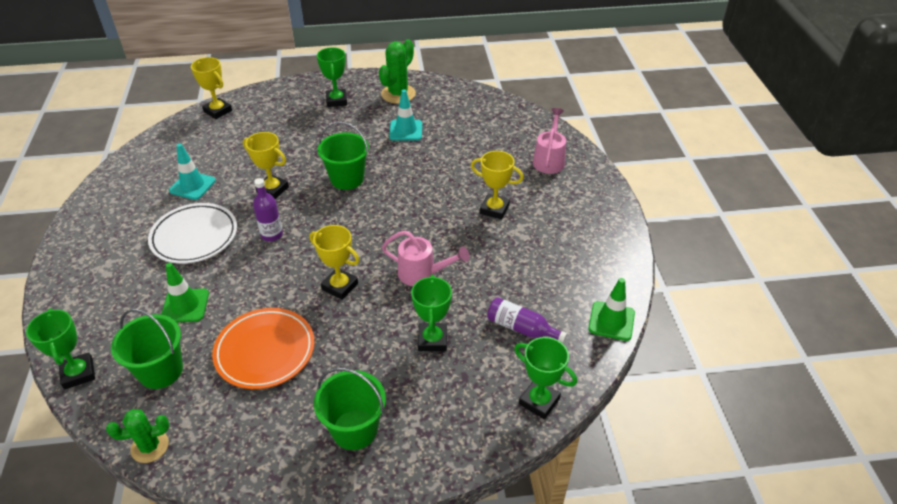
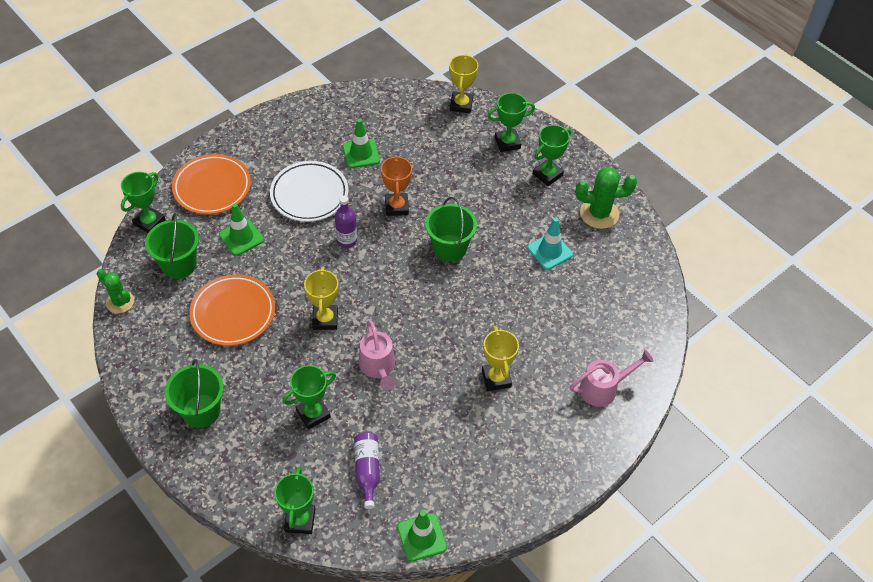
camera: 55 degrees right, 10 degrees up
(100, 302) = (212, 187): none -> orange plate
(192, 186) = (361, 153): turquoise traffic cone -> green traffic cone
(272, 189) = (396, 207): yellow trophy -> orange trophy
(284, 105) = (507, 143): none -> green trophy

